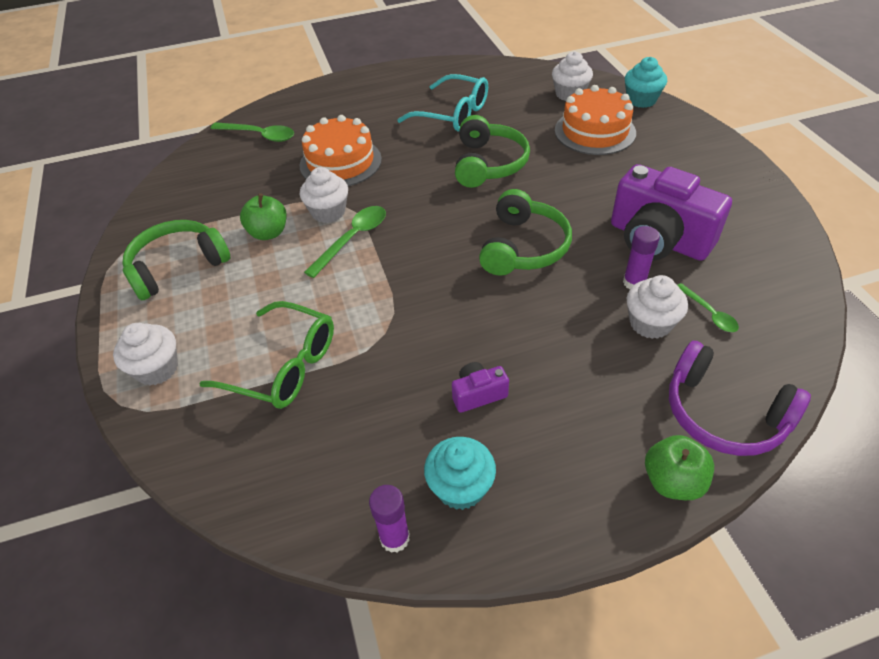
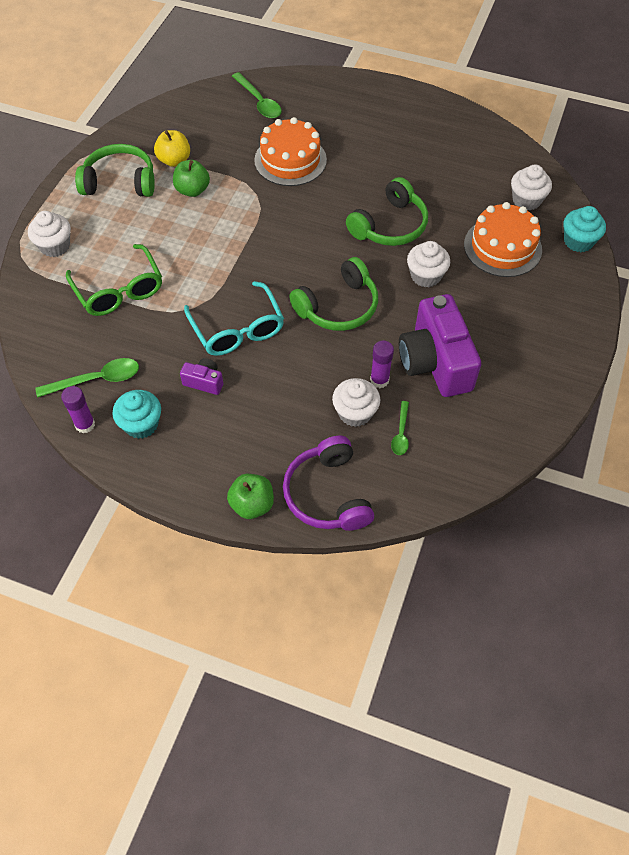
camera: 35 degrees right, 10 degrees up
(221, 219) = (174, 160): none -> yellow apple
(328, 212) = (243, 197): white cupcake -> white cupcake (425, 276)
(353, 239) = (238, 229): green spoon -> green spoon (96, 380)
(453, 114) = (413, 164): turquoise glasses -> turquoise glasses (237, 329)

